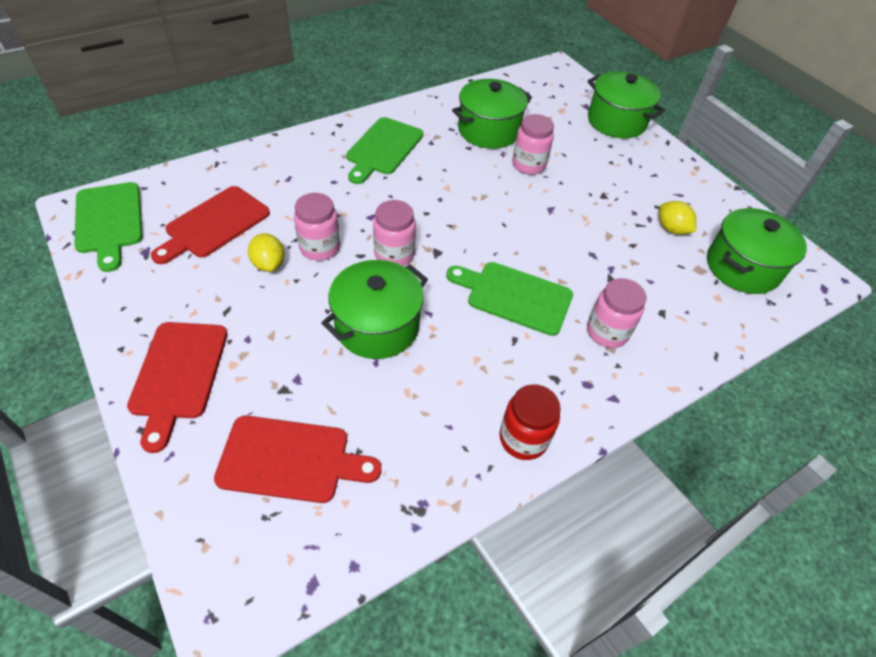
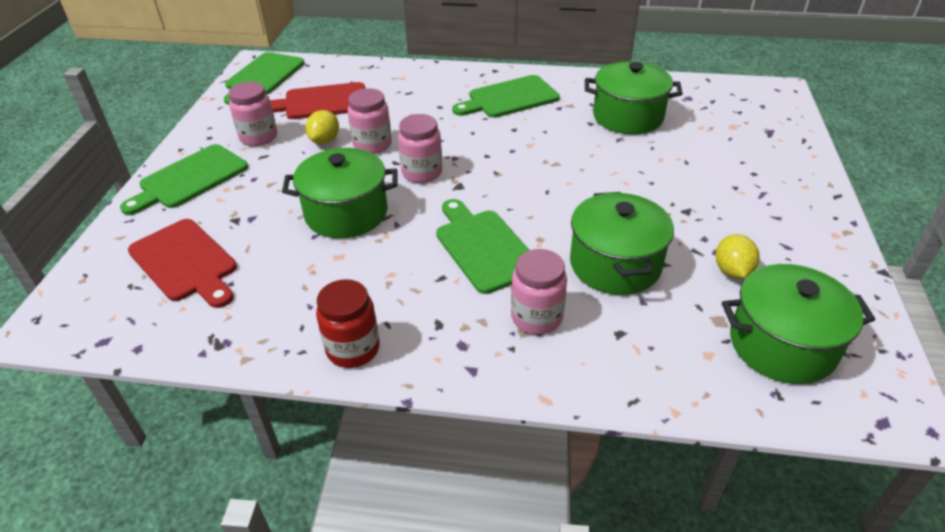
camera: 45 degrees right, 10 degrees down
(178, 375) = (190, 179): red cutting board -> green cutting board
(528, 165) = (634, 156): pink jar -> pink jar (259, 137)
(616, 121) = (791, 156): green pot -> green pot (615, 264)

